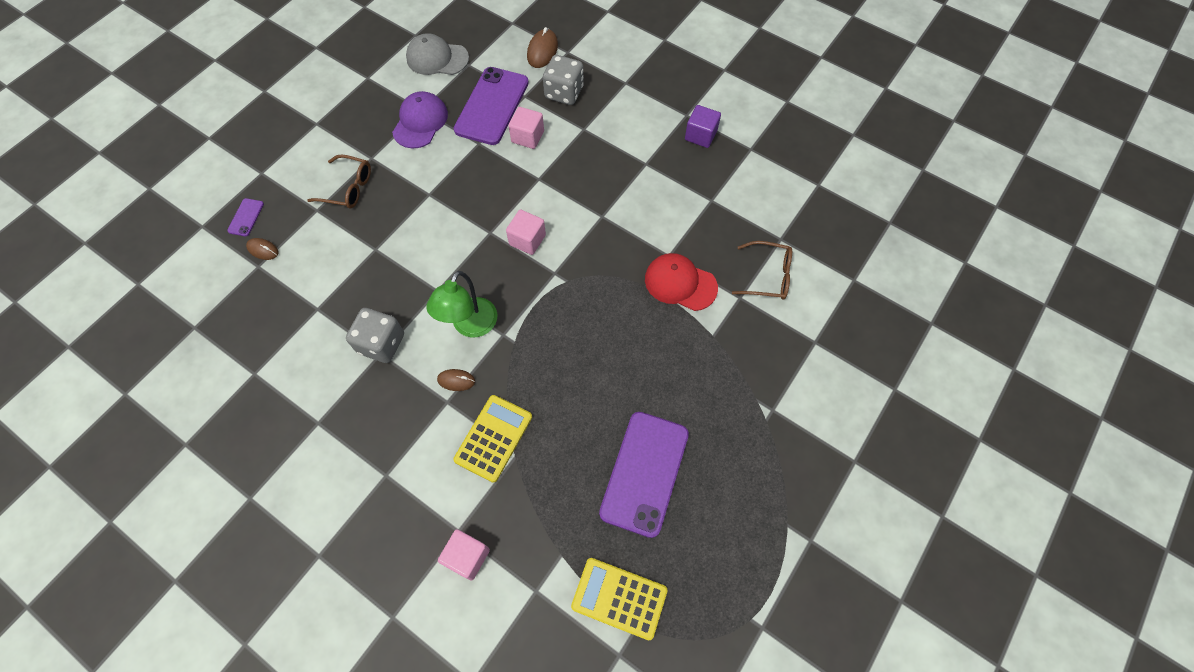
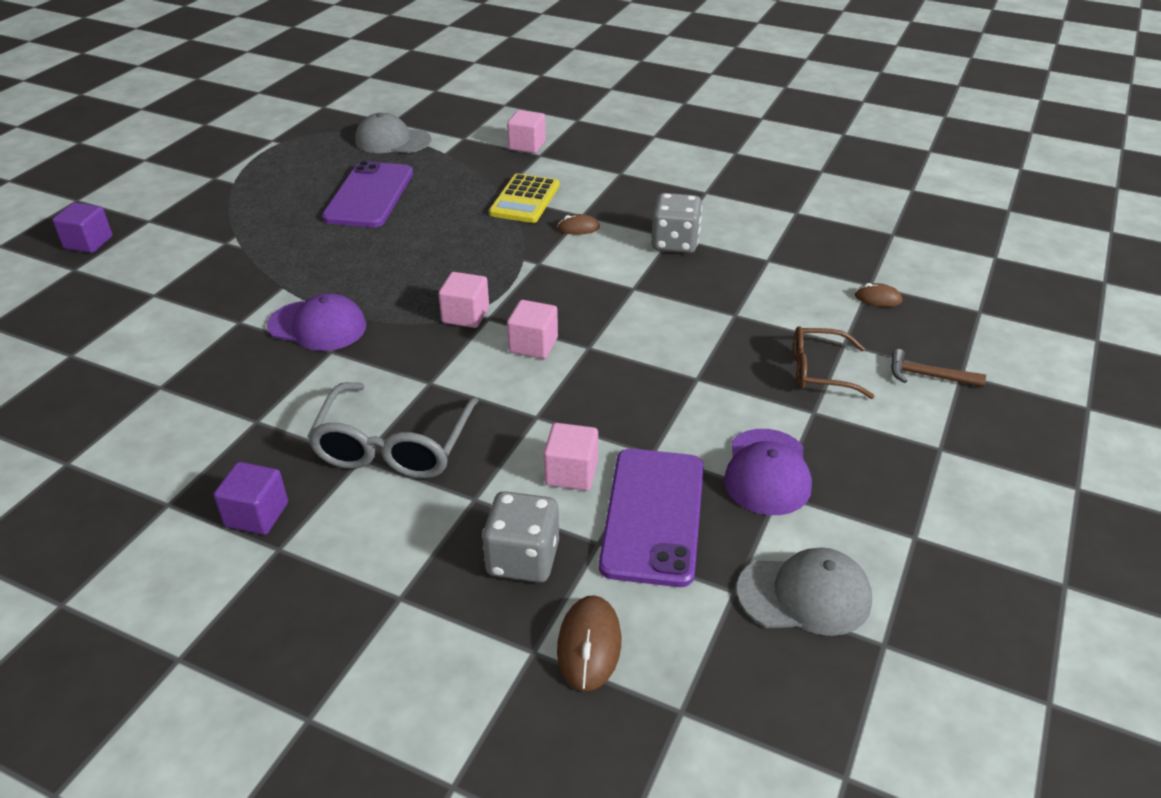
camera: 170 degrees right, 25 degrees down
(246, 217) = (931, 325): purple phone -> none
(282, 174) = (928, 376): none -> brown hammer
(470, 326) = (579, 265): green lamp -> none
(570, 278) = (465, 315): none -> pink cube
(619, 598) = (392, 141): yellow calculator -> grey cap
(626, 169) = (394, 446): none -> grey glasses
(680, 283) = (318, 326): red cap -> purple cap
(768, 276) = (193, 345): brown glasses -> none
(898, 430) = (88, 243): none -> purple cube

